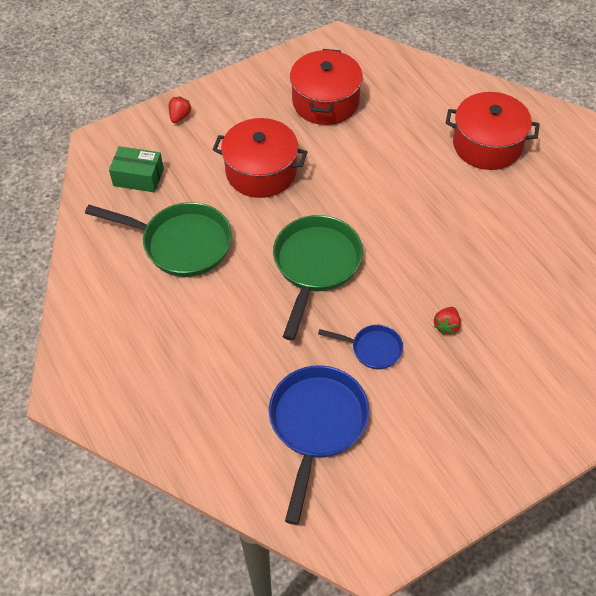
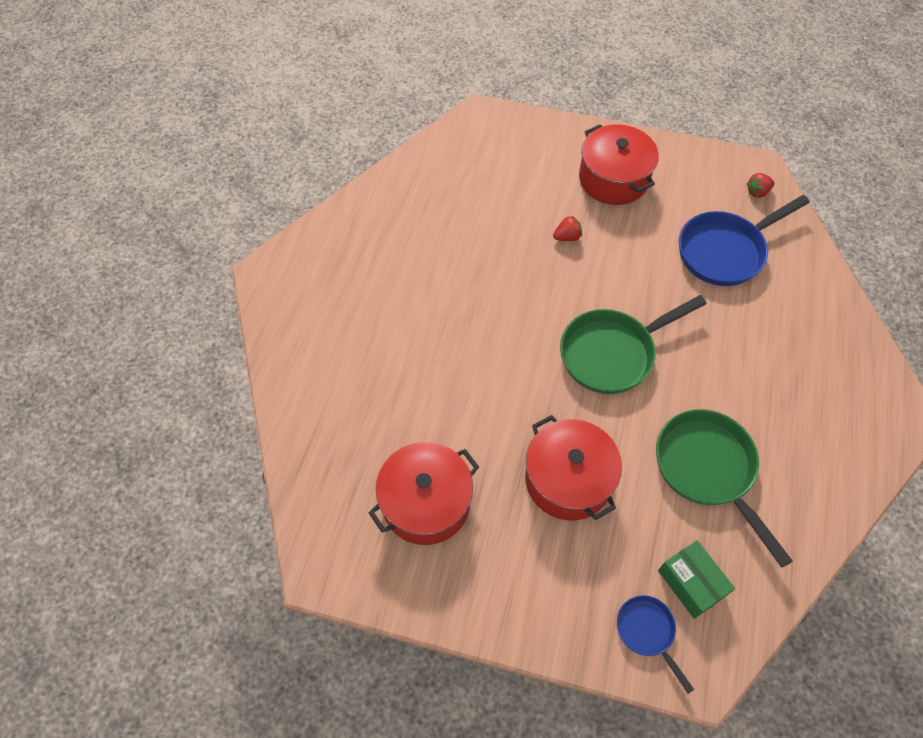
camera: 135 degrees left, 5 degrees up
(180, 116) = (584, 626): red strawberry -> red strawberry (757, 192)
(372, 349) = (635, 264): blue pan -> blue pan (647, 632)
(487, 145) = (355, 331): red pot -> red pot (613, 179)

